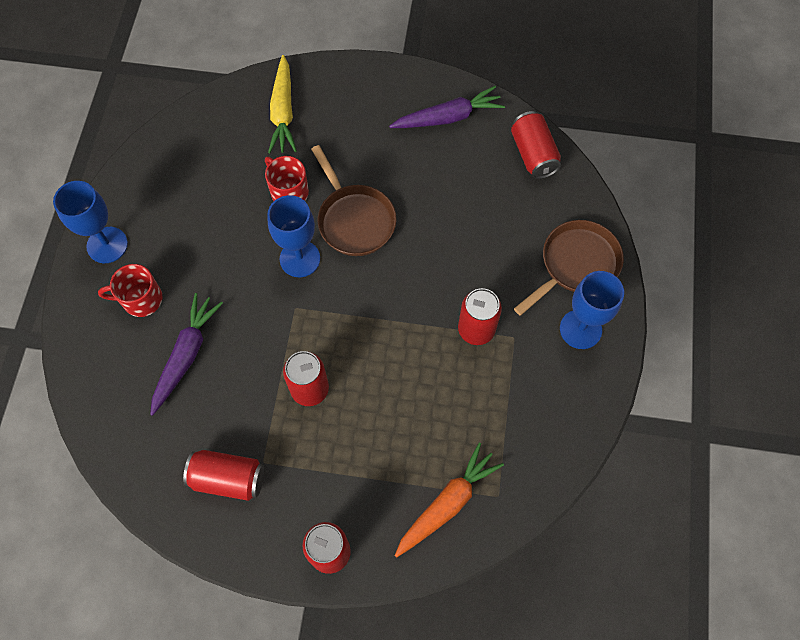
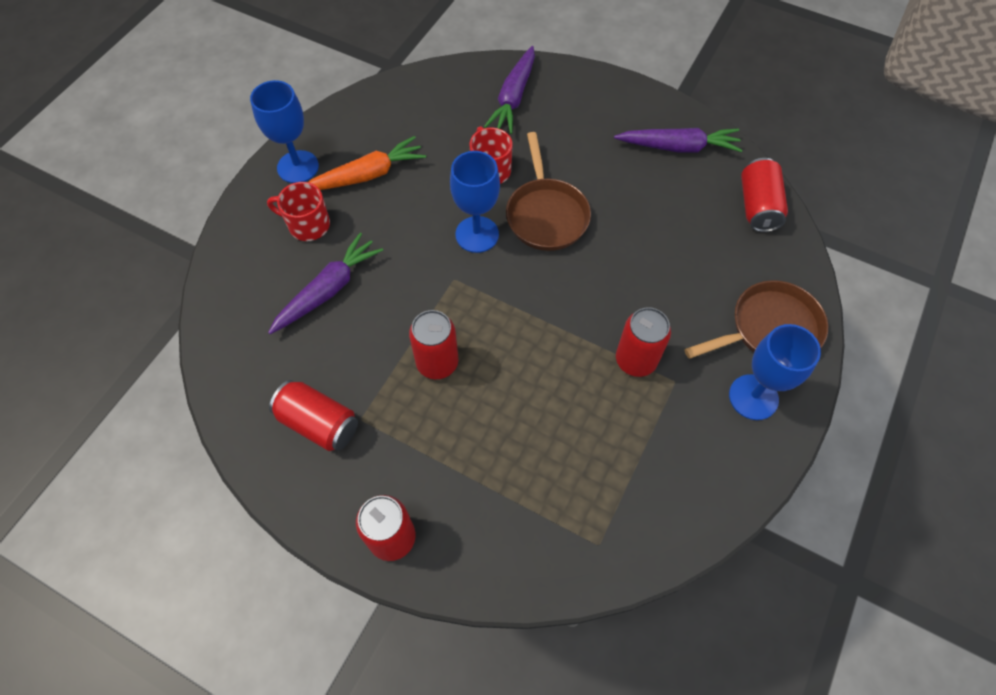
camera: 20 degrees right, 5 degrees down
(283, 112) = (513, 97): yellow carrot -> purple carrot
(447, 503) = (539, 532): orange carrot -> orange carrot (367, 175)

